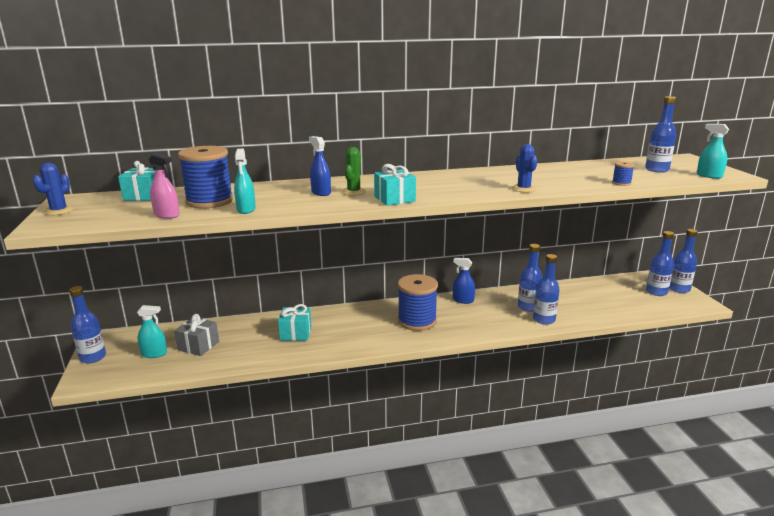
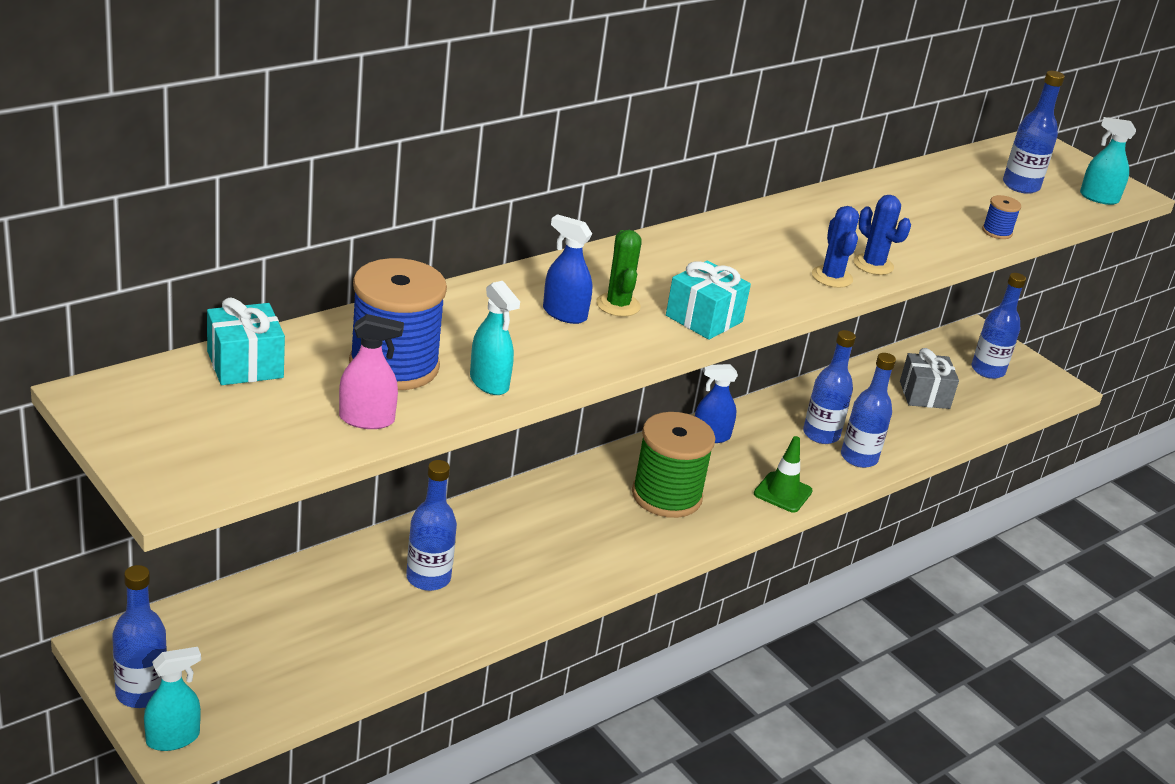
camera: 30 degrees left, 10 degrees up
(59, 211) = (135, 437): blue cactus -> blue cactus (832, 277)
(154, 354) = (257, 659): turquoise spray bottle -> turquoise spray bottle (173, 738)
(198, 346) = (326, 624): grey gift -> grey gift (924, 395)
(295, 333) = (481, 561): turquoise gift -> none
(417, 321) = (666, 496): blue spool -> green spool
(485, 328) = (782, 492): none -> green traffic cone
(679, 289) = (1015, 359): blue bottle -> blue bottle (428, 578)

